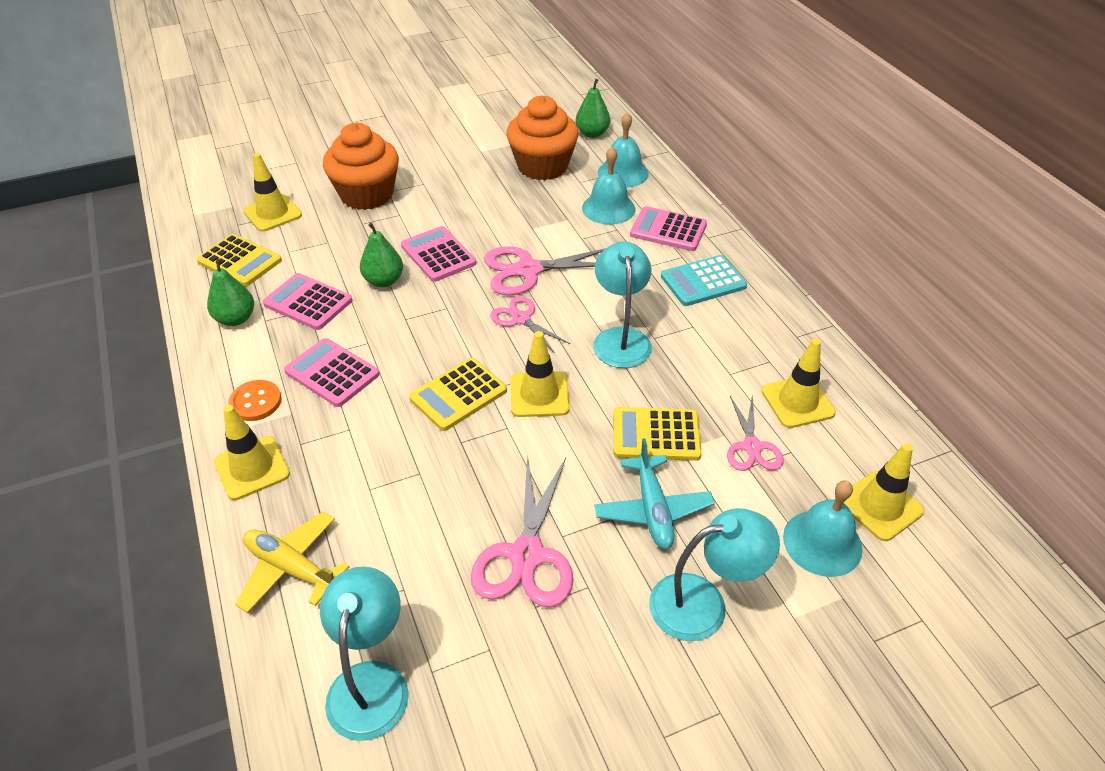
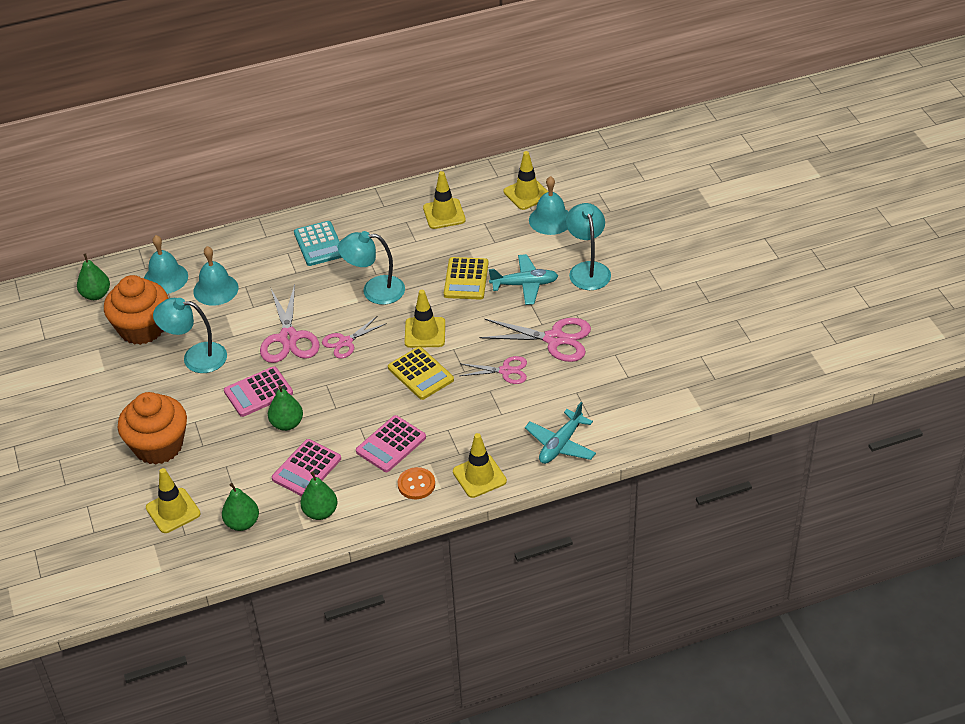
camera: 85 degrees left, 0 degrees up
(239, 261) = (242, 523): yellow calculator -> green pear
(291, 568) = (560, 444): yellow plane -> turquoise plane
(371, 682) = (634, 401): turquoise lamp -> turquoise lamp (195, 357)
(668, 230) = (252, 257): pink calculator -> none
(752, 447) = (479, 238): pink scissors -> pink scissors (505, 371)

